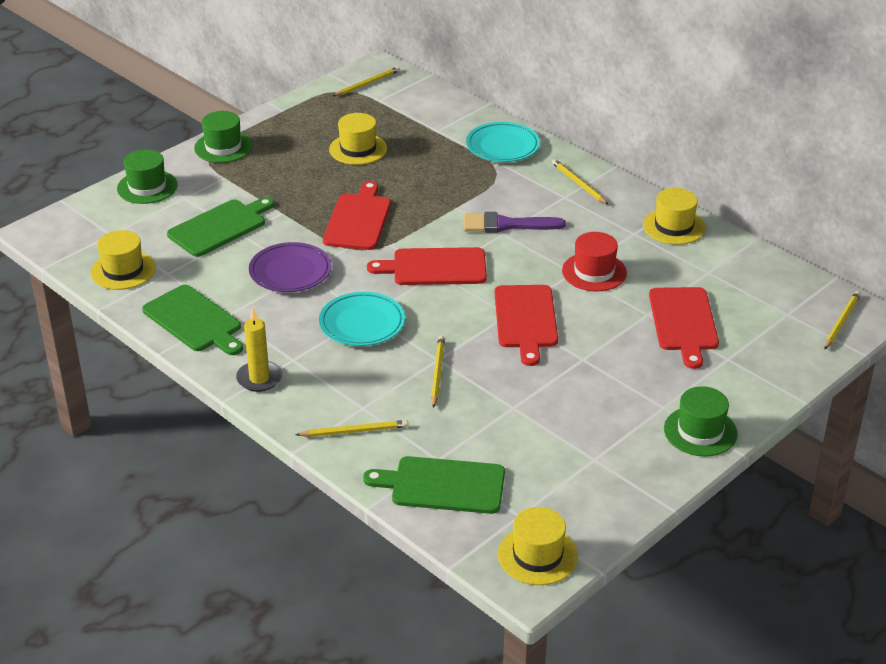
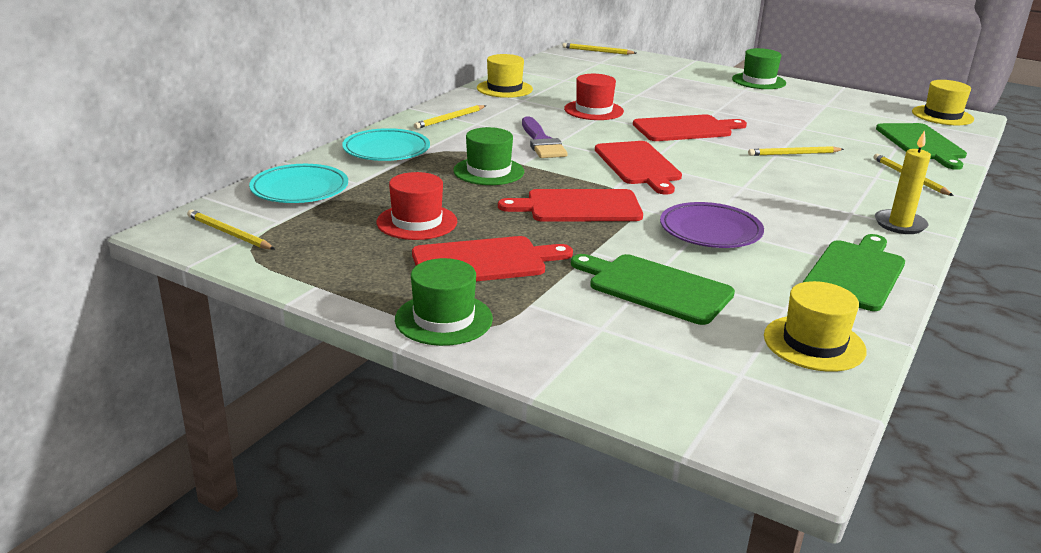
camera: 105 degrees left, 10 degrees down
(147, 187) = (593, 367): green hat -> green hat (488, 171)
(358, 149) = (417, 222): yellow hat -> red hat
(362, 324) = (761, 188): turquoise plate -> turquoise plate (300, 189)
(683, 322) = (638, 85): red cutting board -> red cutting board (484, 261)

